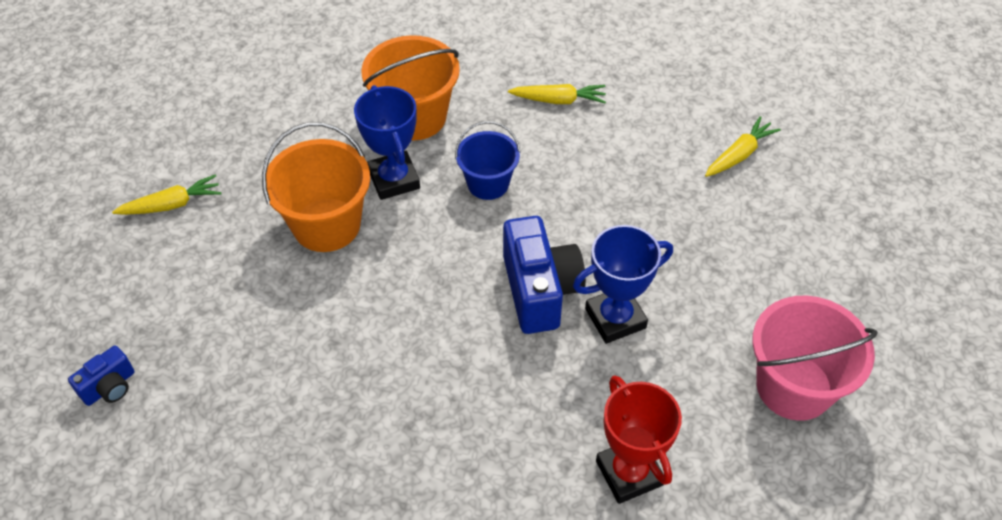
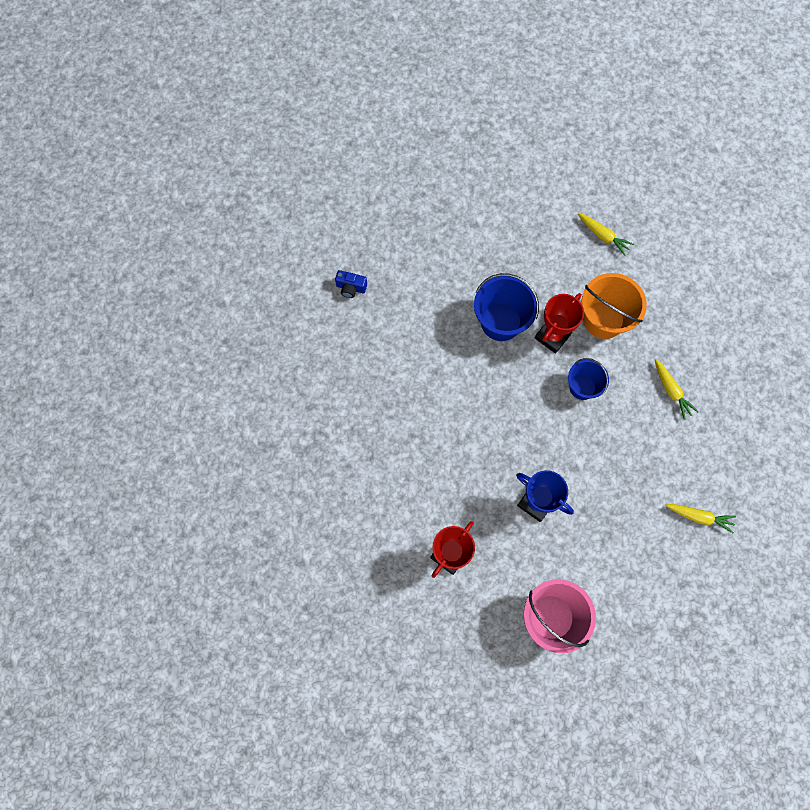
camera: 60 degrees right, 20 degrees up
(172, 205) = (464, 238): yellow carrot -> yellow carrot (603, 236)
(326, 225) = (501, 322): orange bucket -> blue bucket
(394, 179) = (552, 336): blue trophy -> red trophy
(540, 290) = (529, 454): blue camera -> none

